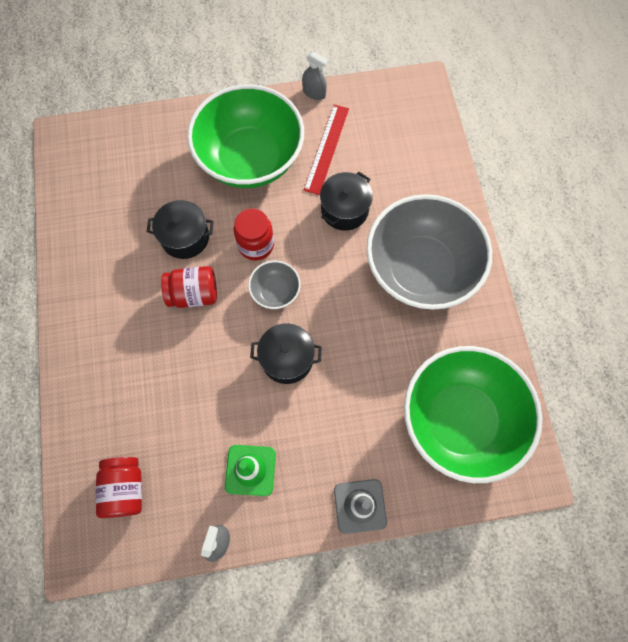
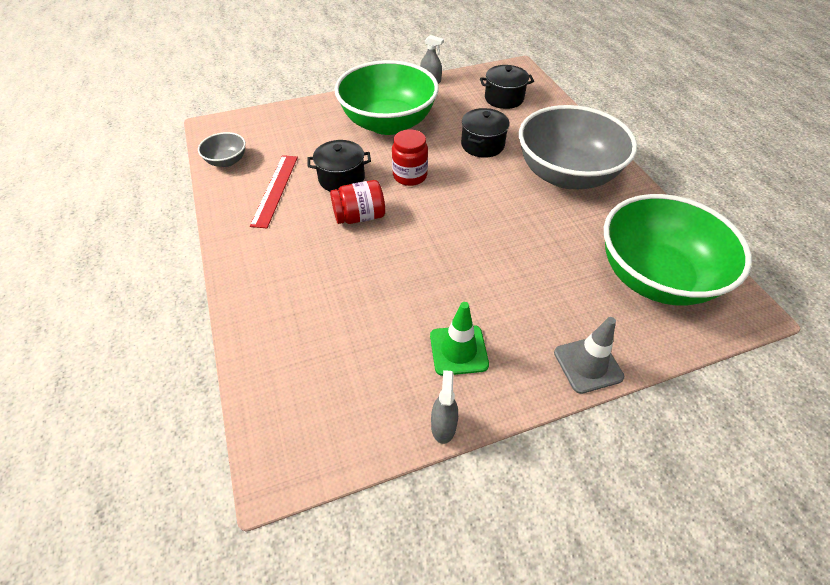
camera: 10 degrees left, 20 degrees down
(125, 489) = (322, 389): red jar -> none
(275, 291) = (438, 205): grey bowl -> grey bowl (227, 161)
(287, 359) = (466, 252): black pot -> black pot (504, 98)
(326, 148) = (452, 110): red ruler -> red ruler (275, 190)

